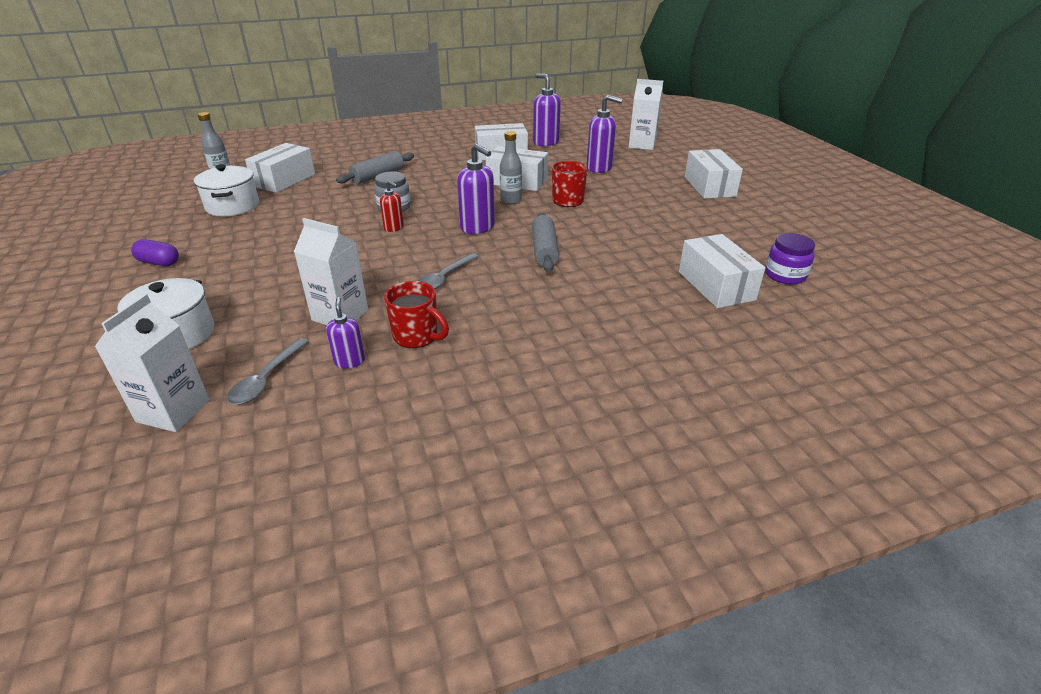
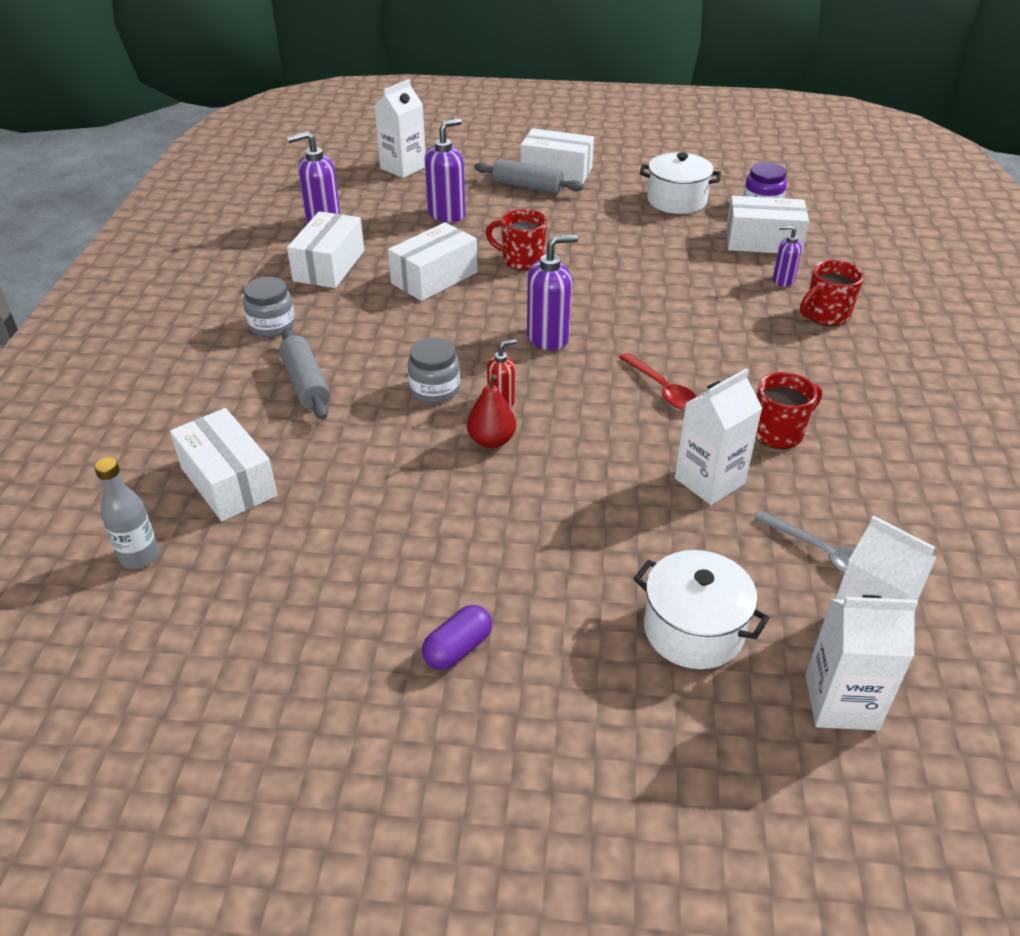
camera: 65 degrees left, 5 degrees up
(101, 408) = (841, 702): none -> white carton
(232, 206) = (291, 551): white pot -> white pot (676, 200)
(349, 361) = (809, 487): purple soap dispenser -> purple soap dispenser (782, 280)
(350, 233) = (491, 441): none -> red pear
(427, 156) = (272, 325): none -> grey jar
(444, 278) = (662, 390): grey spoon -> red spoon
(511, 200) = (489, 297): grey bottle -> none
(544, 250) = (636, 309): grey rolling pin -> grey rolling pin (527, 187)
(619, 336) = (826, 315): none -> red mug

